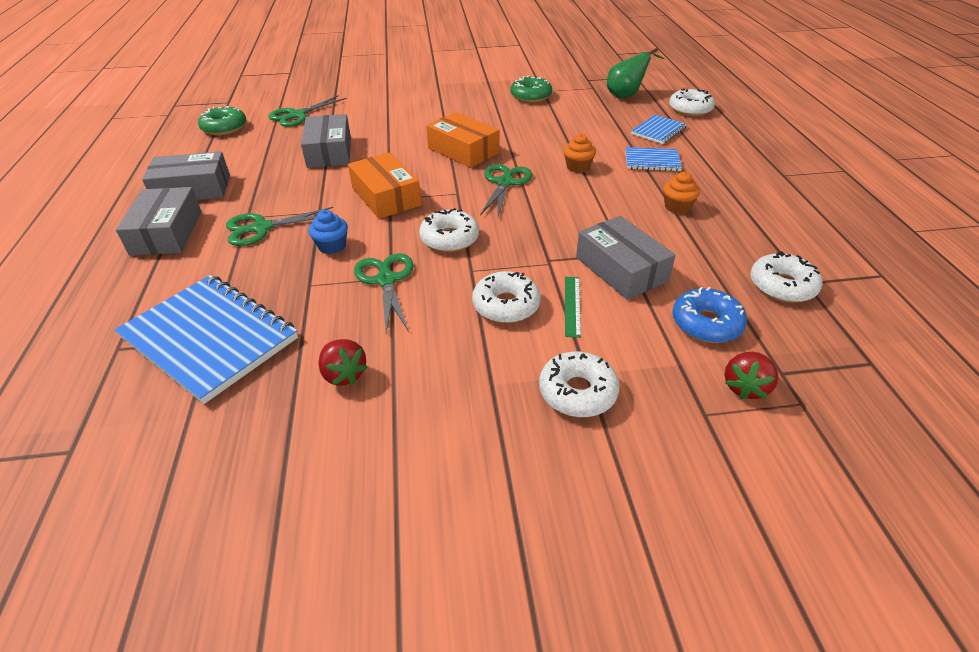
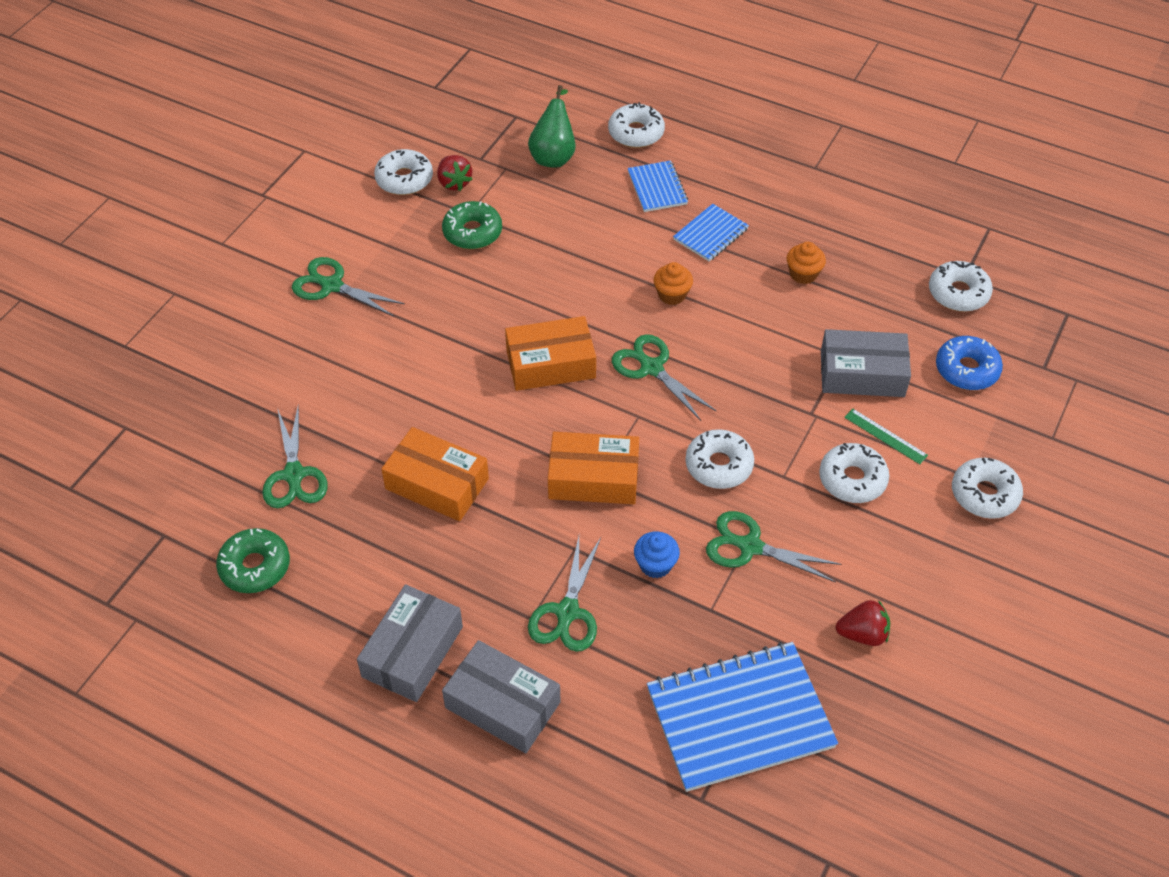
camera: 55 degrees left, 10 degrees up
(329, 152) = (437, 484): grey box -> orange box
(439, 79) = (332, 286): none -> green scissors
(540, 69) = (404, 179): none -> white donut
(745, 387) = (1043, 397): red strawberry -> red strawberry (454, 183)

